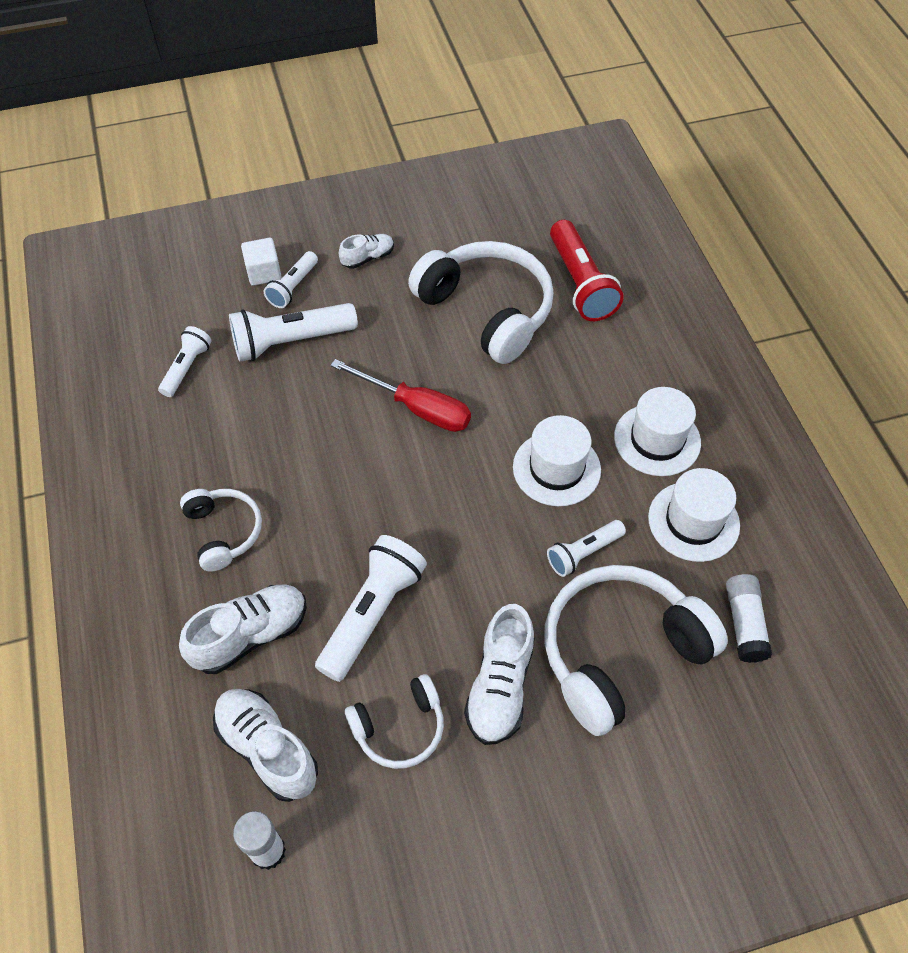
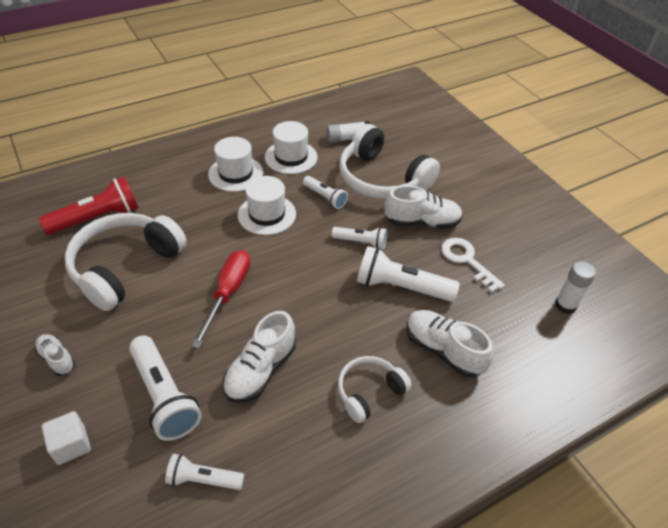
camera: 105 degrees left, 10 degrees down
(268, 749) = (511, 320): white shoe -> white shoe (260, 370)
(293, 287) = (93, 412): white flashlight -> white flashlight (361, 242)
(399, 728) = (466, 260): white headphones -> white key

